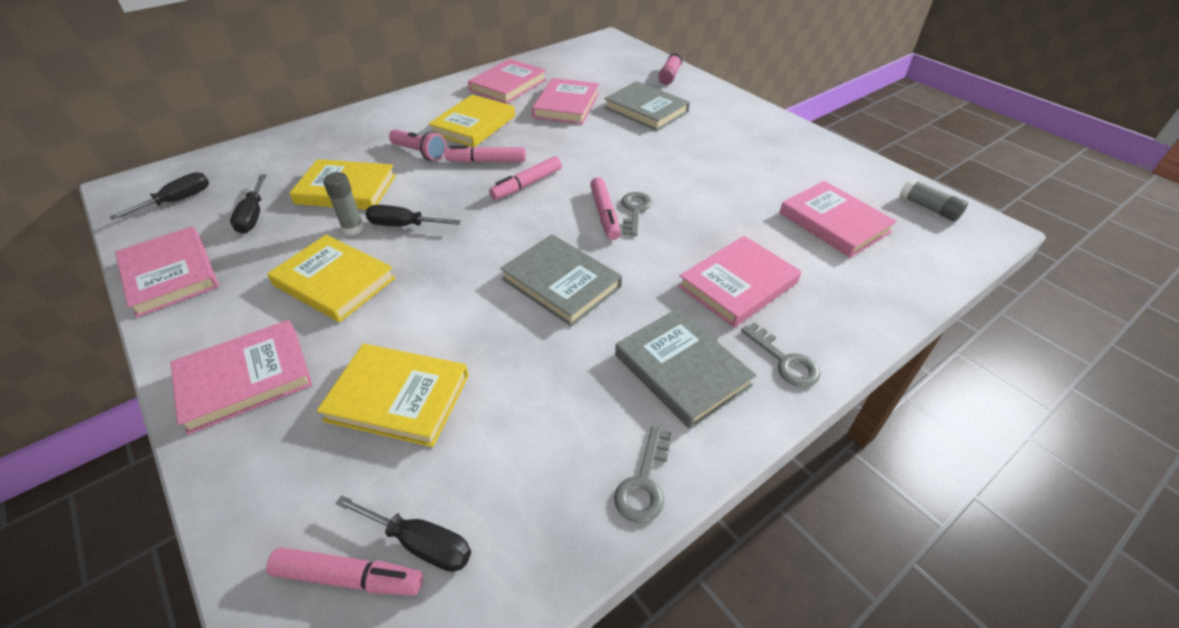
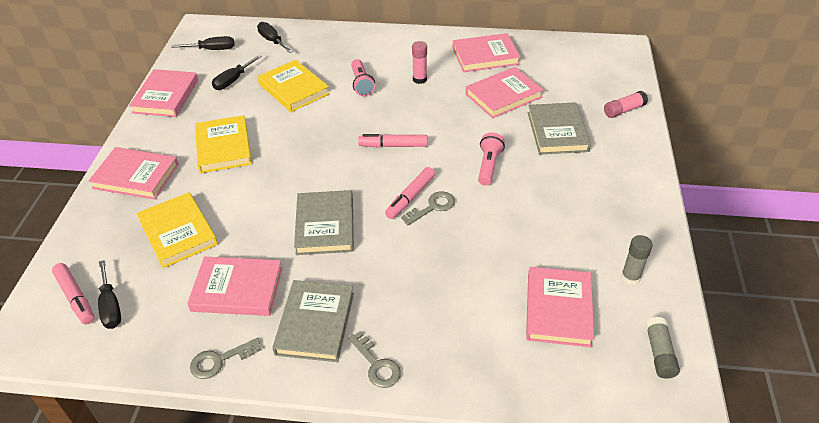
camera: 45 degrees right, 0 degrees up
(353, 228) = (267, 118): grey glue stick -> grey glue stick (630, 277)
(404, 225) = (293, 132): black screwdriver -> black screwdriver (272, 41)
(474, 125) = (419, 79): yellow book -> pink glue stick
(487, 161) = (392, 113): pink marker -> none
(632, 157) = (489, 166): none -> pink flashlight
(738, 284) = (422, 301): pink book -> pink book (237, 289)
(785, 361) = (377, 365): grey key -> grey key turned 45 degrees counterclockwise

